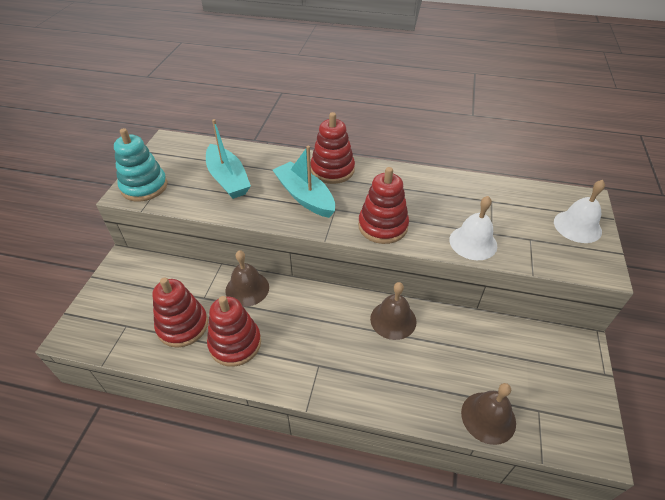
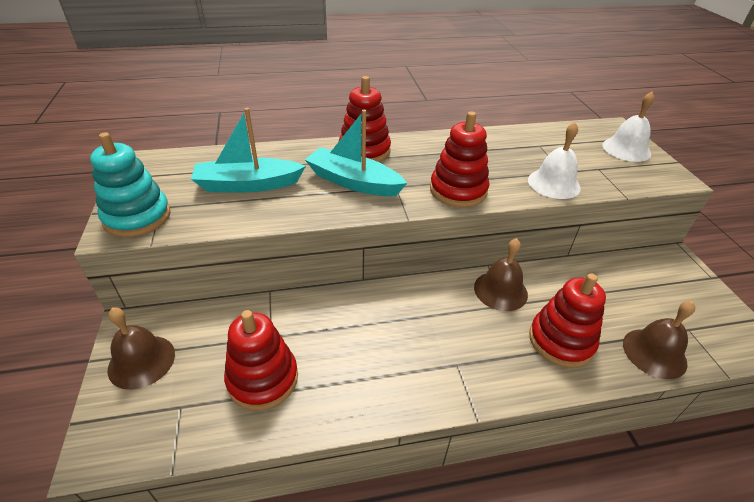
camera: 25 degrees left, 5 degrees down
(228, 179) = (248, 185): turquoise boat -> turquoise boat turned 135 degrees clockwise
(235, 343) = (344, 376): red stacking toy -> red stacking toy (561, 341)
(247, 288) = (320, 309): brown bell -> brown bell (141, 361)

